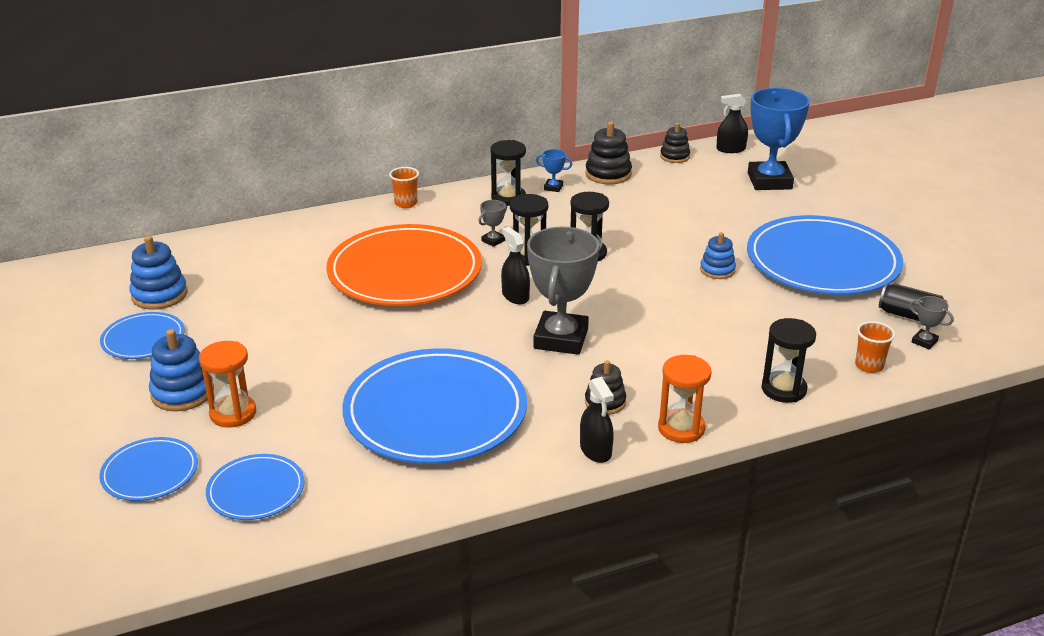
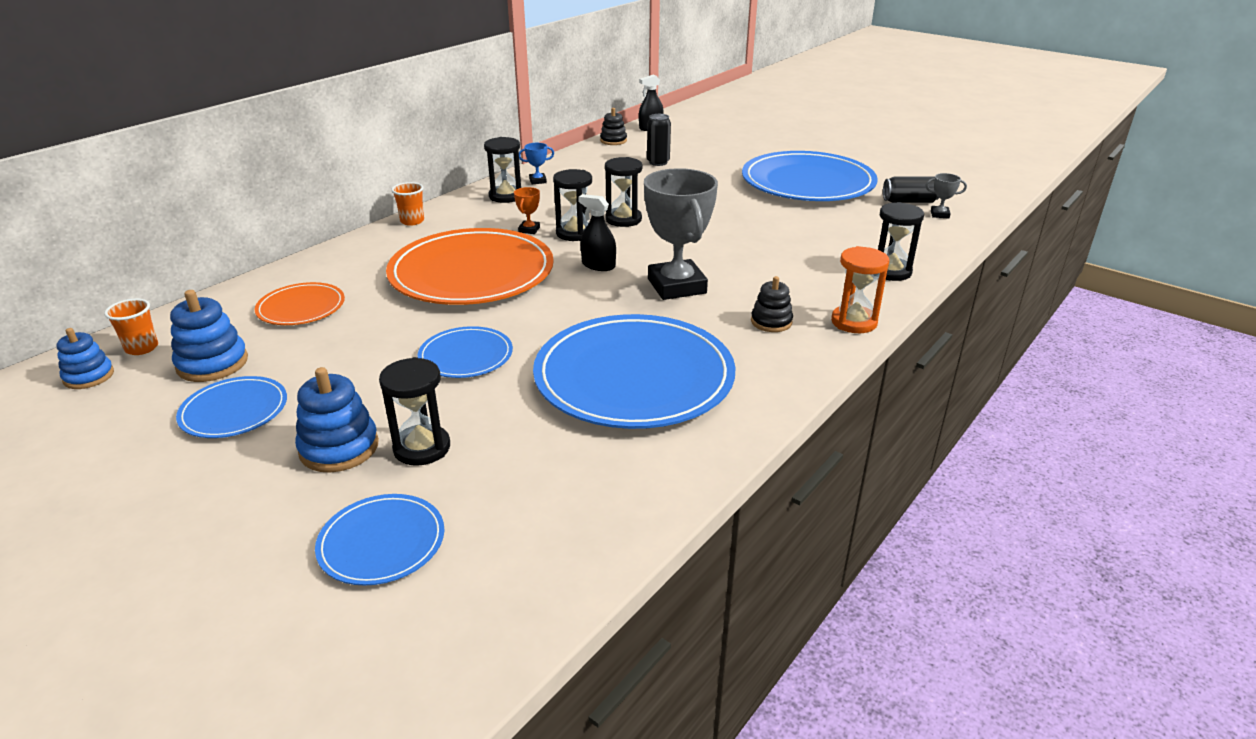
camera: 30 degrees left, 0 degrees up
(233, 413) = (422, 448): orange hourglass -> black hourglass
(253, 265) = (301, 308): none -> orange plate
(256, 490) = (529, 513): blue plate -> blue plate (466, 356)
(493, 241) = (529, 230): grey trophy -> orange trophy
(595, 450) = (809, 361): black spray bottle -> none
(608, 174) = (573, 162): black stacking toy -> none
(691, 195) = (658, 162): none -> black can
(717, 270) = (740, 206): blue stacking toy -> blue stacking toy (89, 376)
(769, 181) = (705, 142): blue trophy -> none
(869, 366) = (925, 239): orange cup -> orange cup (142, 348)

